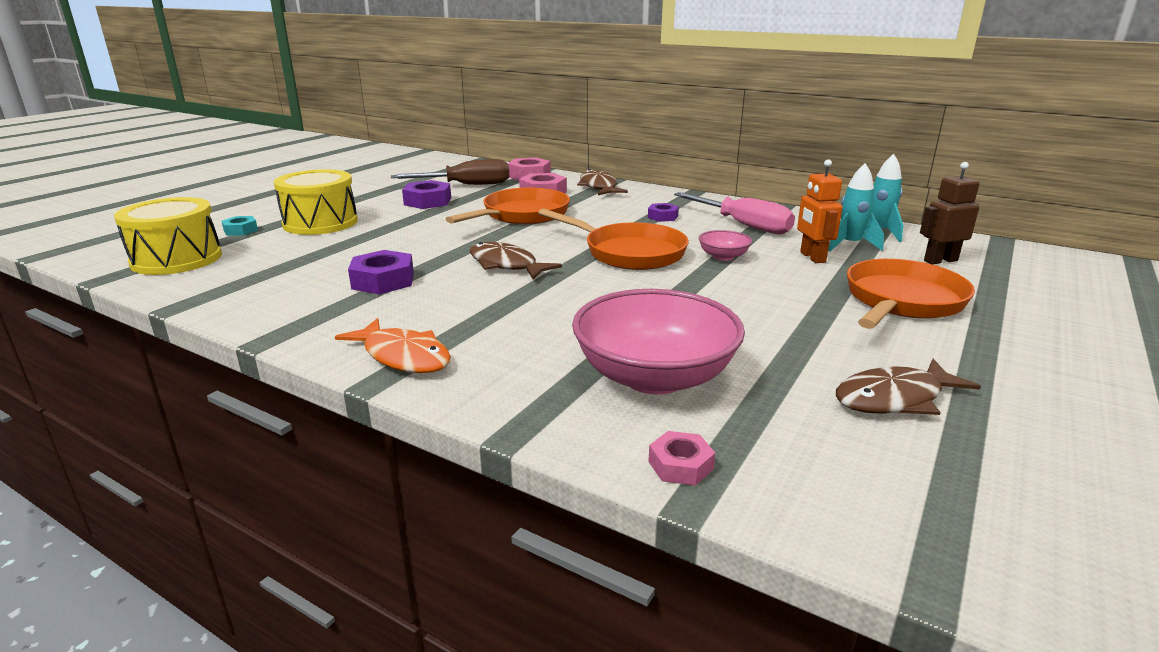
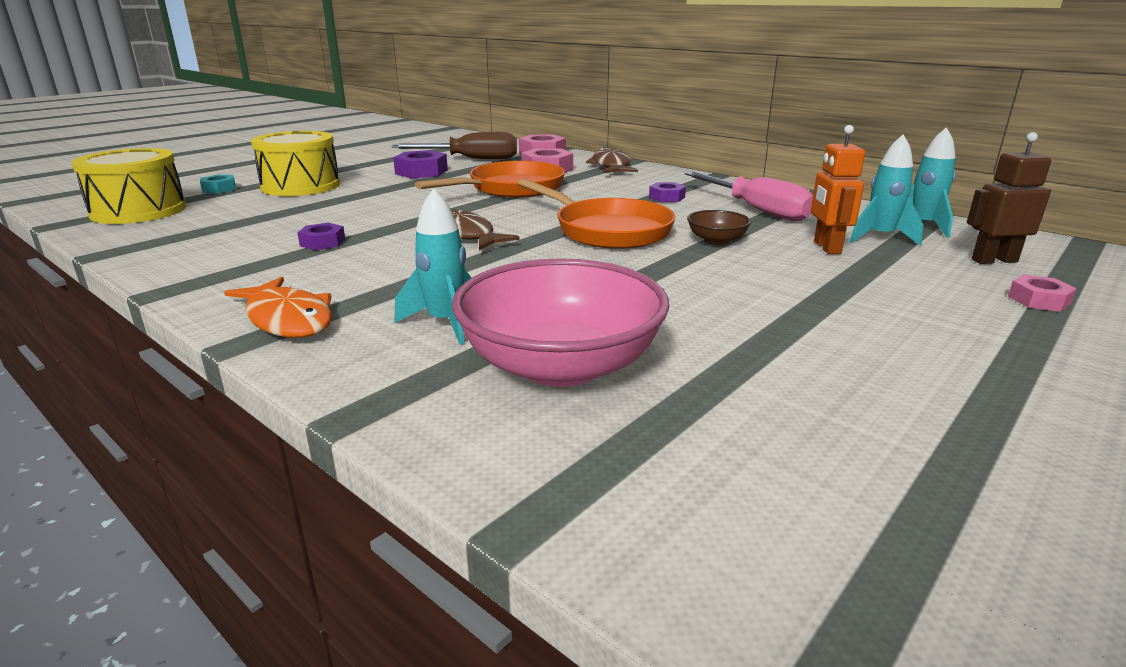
camera: 10 degrees right, 0 degrees up
(383, 281) = (322, 242): purple nut -> purple nut, size x0.61
(541, 348) = (445, 323): none -> turquoise rocket
(680, 465) = (532, 477): pink nut -> pink nut (1038, 300)
(723, 256) = (716, 241): pink bowl -> brown bowl
(894, 399) = (866, 421): brown fish -> none
(901, 301) = (923, 303): orange pan -> none

